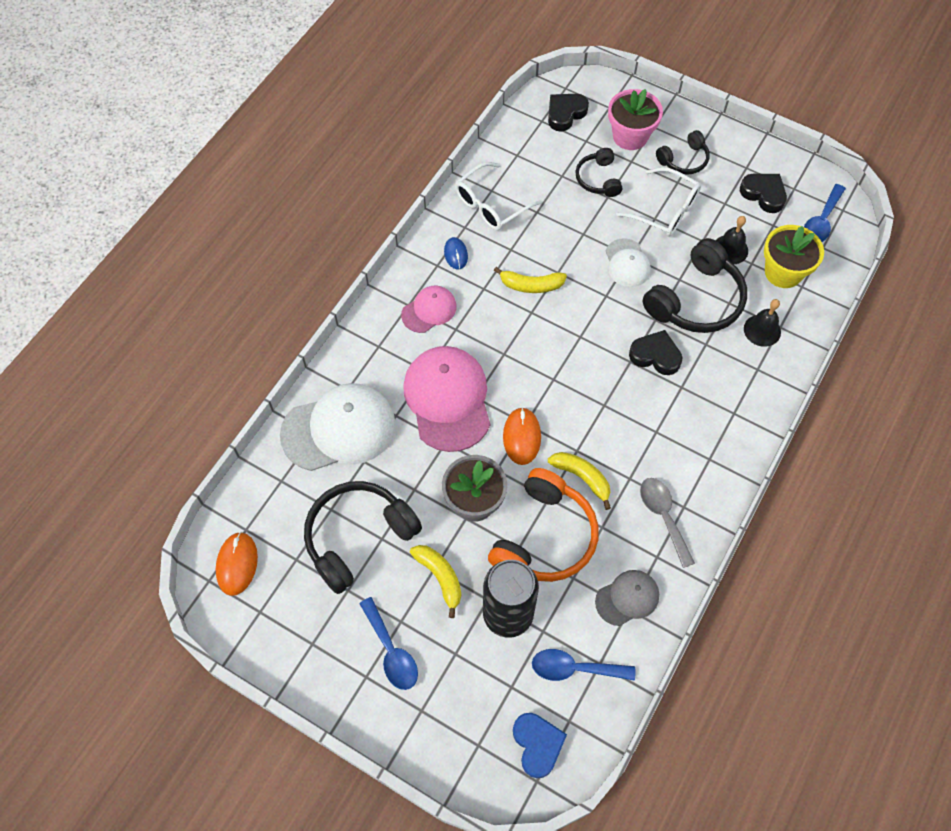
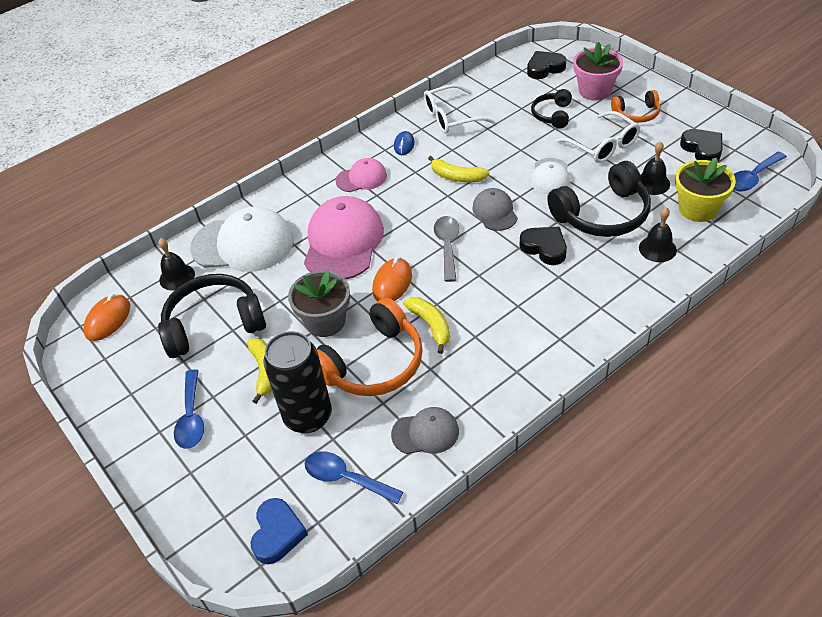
camera: 25 degrees right, 15 degrees down
(286, 490) = (177, 277): none -> black bell
(589, 322) = (495, 212): none -> grey cap
(663, 517) = (493, 375): grey spoon -> grey spoon (447, 246)
(684, 160) = (636, 114): black headphones -> orange headphones

